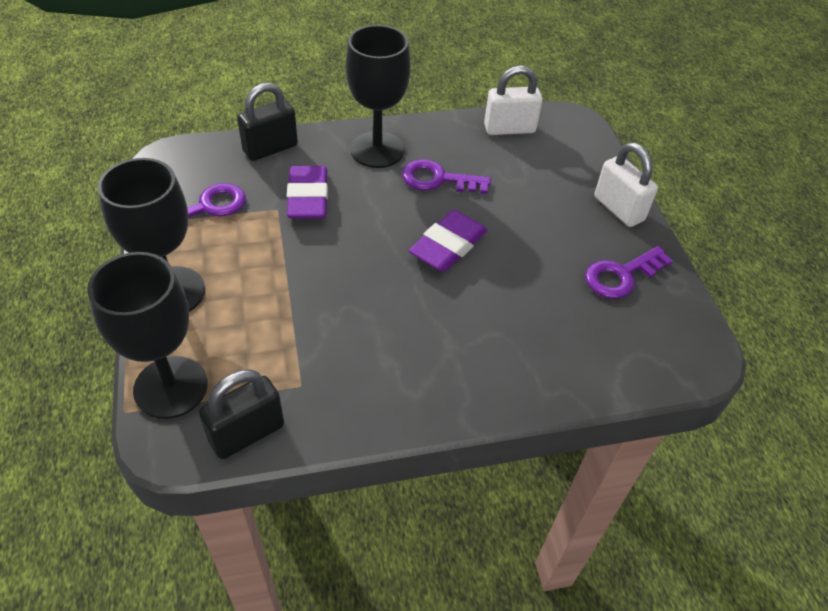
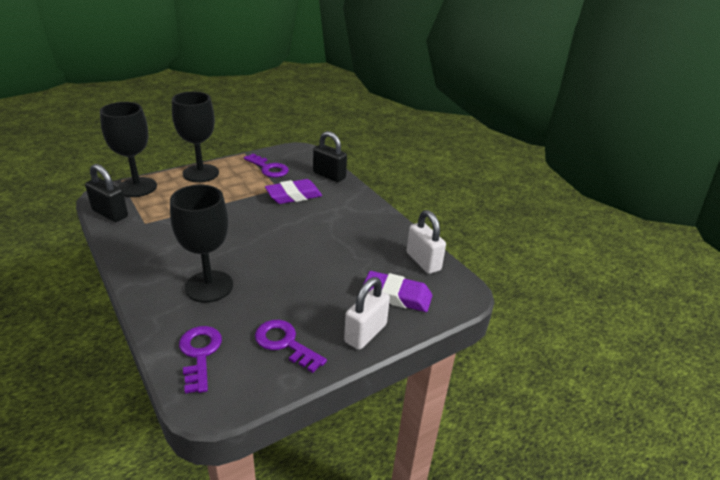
camera: 70 degrees right, 15 degrees down
(377, 150) = (355, 210): black goblet -> black goblet (209, 286)
(438, 179) = (342, 239): purple key -> purple key (200, 354)
(448, 246) = (277, 253): purple eraser -> purple eraser (397, 296)

